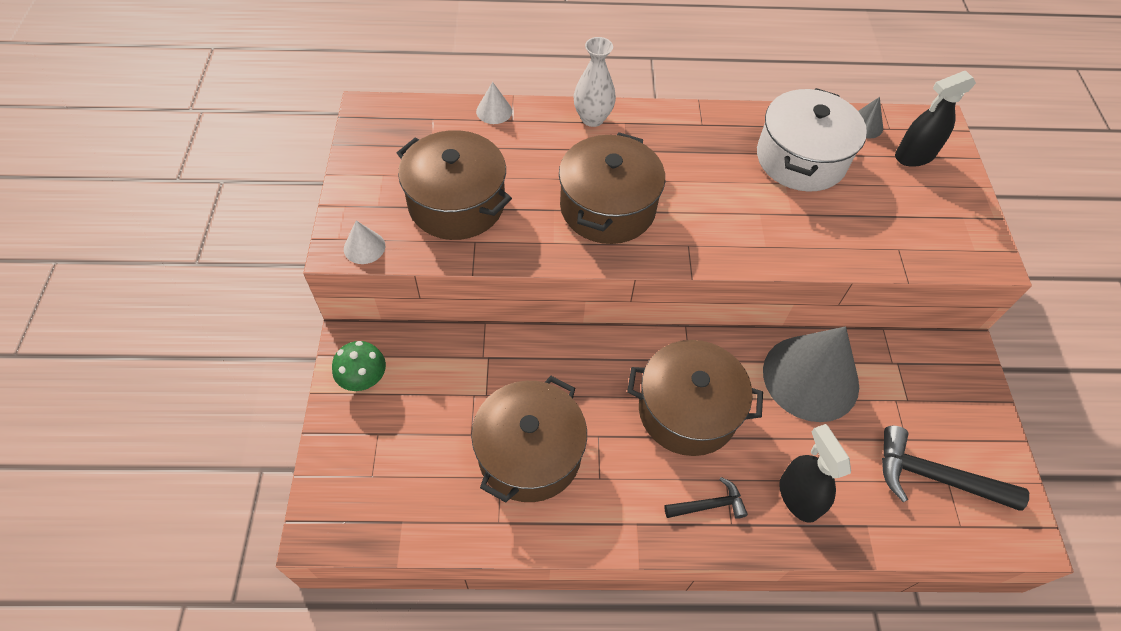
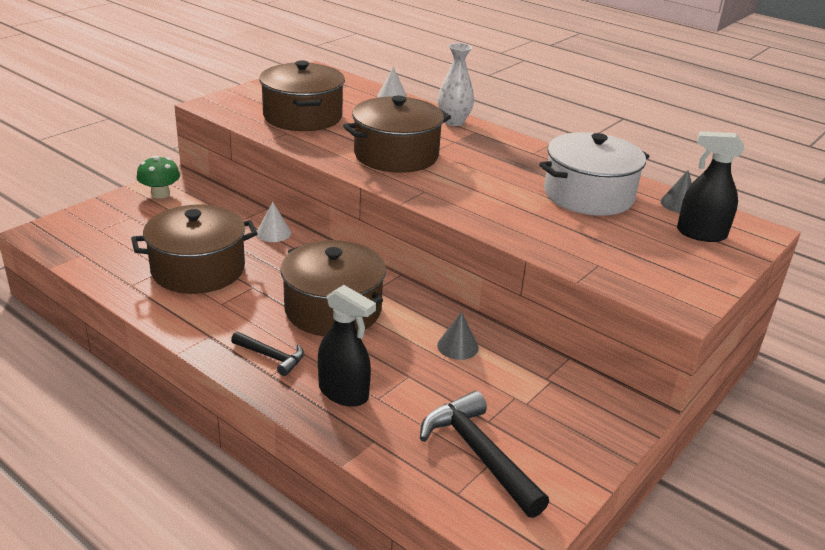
camera: 40 degrees right, 25 degrees down
(364, 247) = (221, 109): white cone -> white cone (273, 233)
(798, 497) = (343, 393): black spray bottle -> black spray bottle turned 105 degrees clockwise
(810, 377) = (457, 346): grey cone -> grey cone, size x0.41

